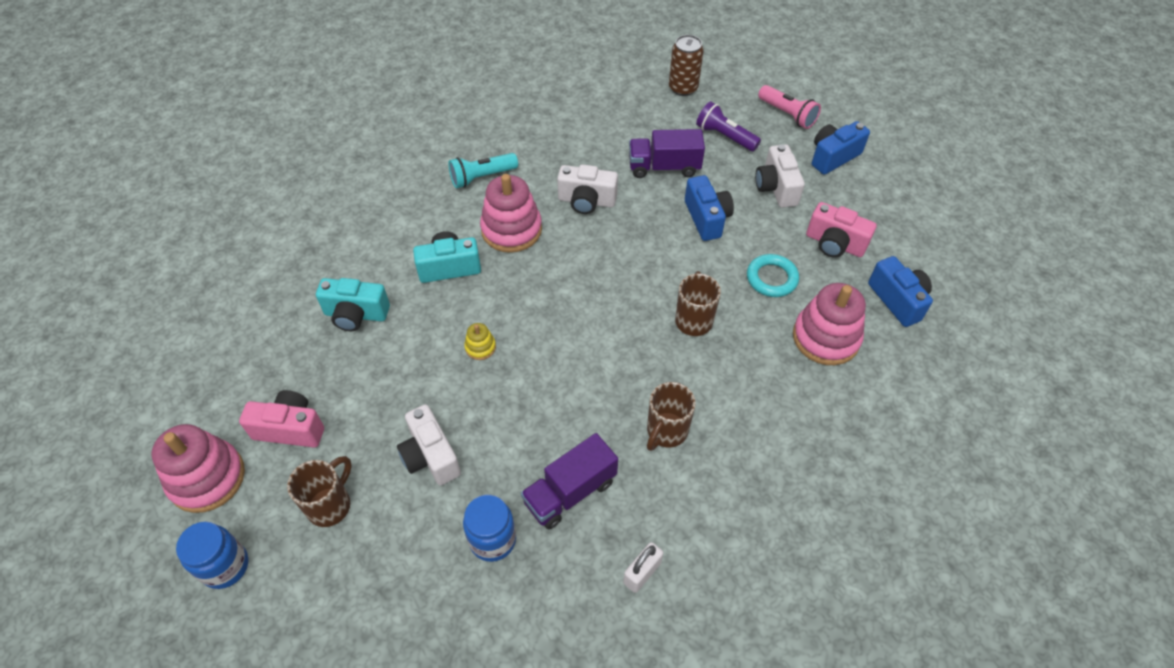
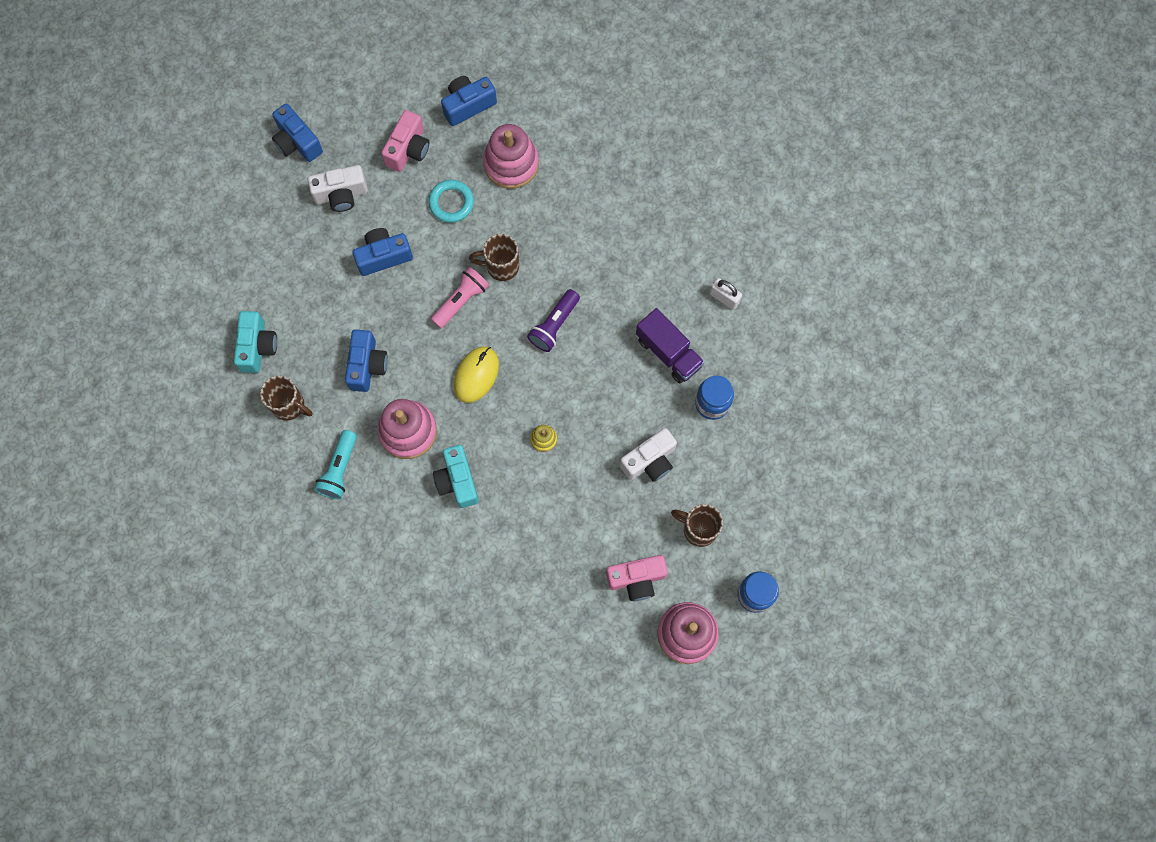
camera: 95 degrees left, 20 degrees up
(290, 428) = (636, 579): pink camera -> pink camera turned 105 degrees counterclockwise
(356, 315) = (517, 554): turquoise camera -> turquoise camera (257, 347)
(482, 177) = (339, 469): turquoise flashlight -> turquoise flashlight turned 45 degrees clockwise
(565, 290) = (476, 375): none -> yellow mouse
(586, 201) = (367, 365): white camera -> blue camera
(664, 167) = (317, 296): purple truck -> none
(666, 431) = (610, 285): brown mug -> brown mug (289, 405)
(683, 88) = (198, 281): brown can -> none
(725, 136) = (272, 239): purple flashlight -> purple flashlight (554, 325)
(787, 114) = (237, 180): pink flashlight -> pink flashlight (461, 301)

